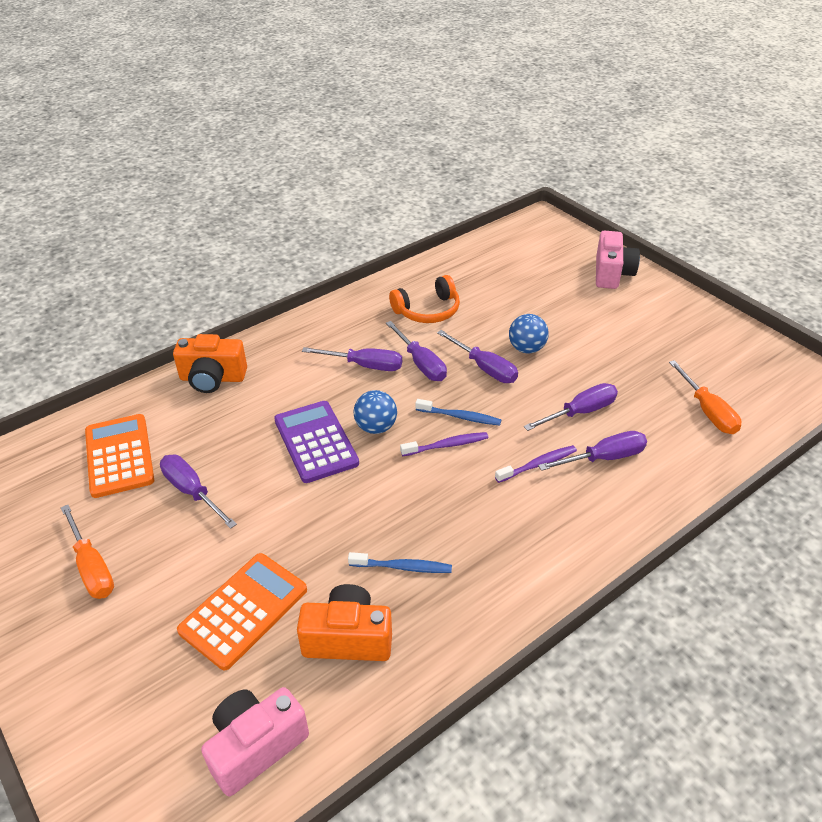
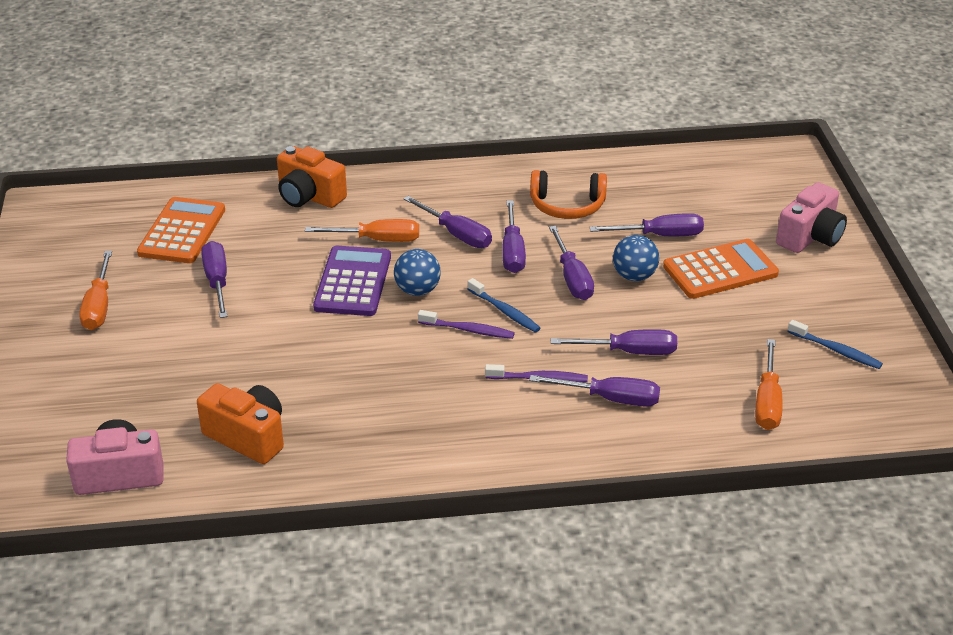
camera: 30 degrees right, 5 degrees down
(243, 610) = (185, 383): orange calculator -> orange calculator (720, 270)
(304, 395) = (377, 240): none -> orange screwdriver
(402, 567) = (337, 407): blue toothbrush -> blue toothbrush (835, 350)
(514, 309) = (660, 235): none -> purple screwdriver

